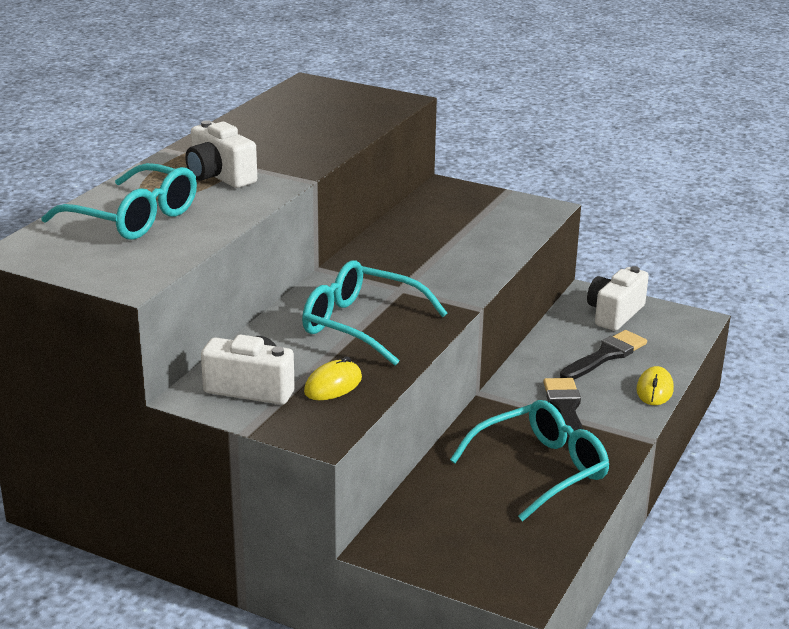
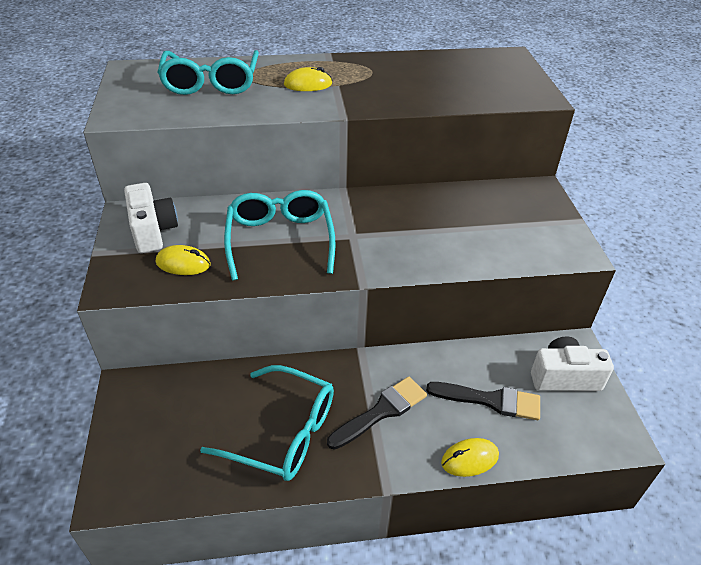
camera: 55 degrees right, 15 degrees up
(219, 176) = (308, 84): white camera -> yellow mouse

